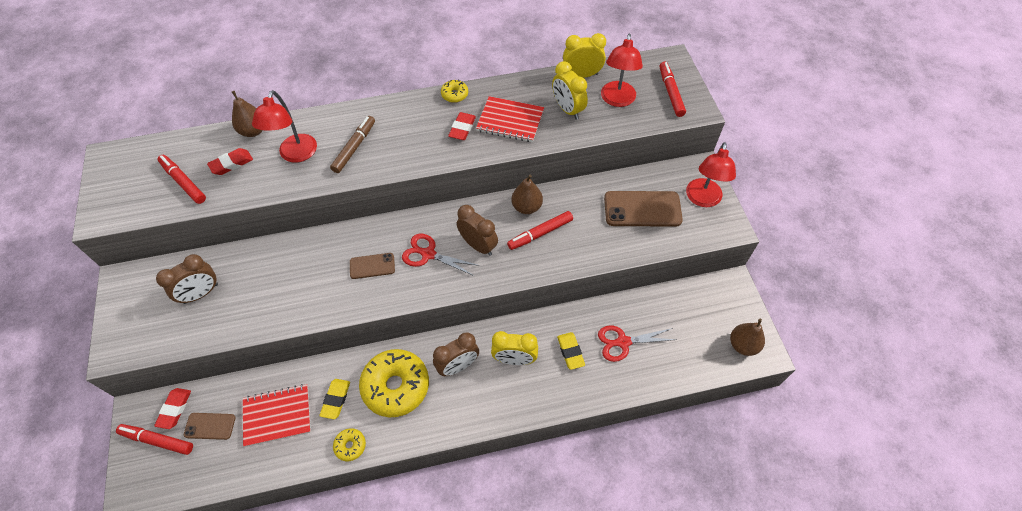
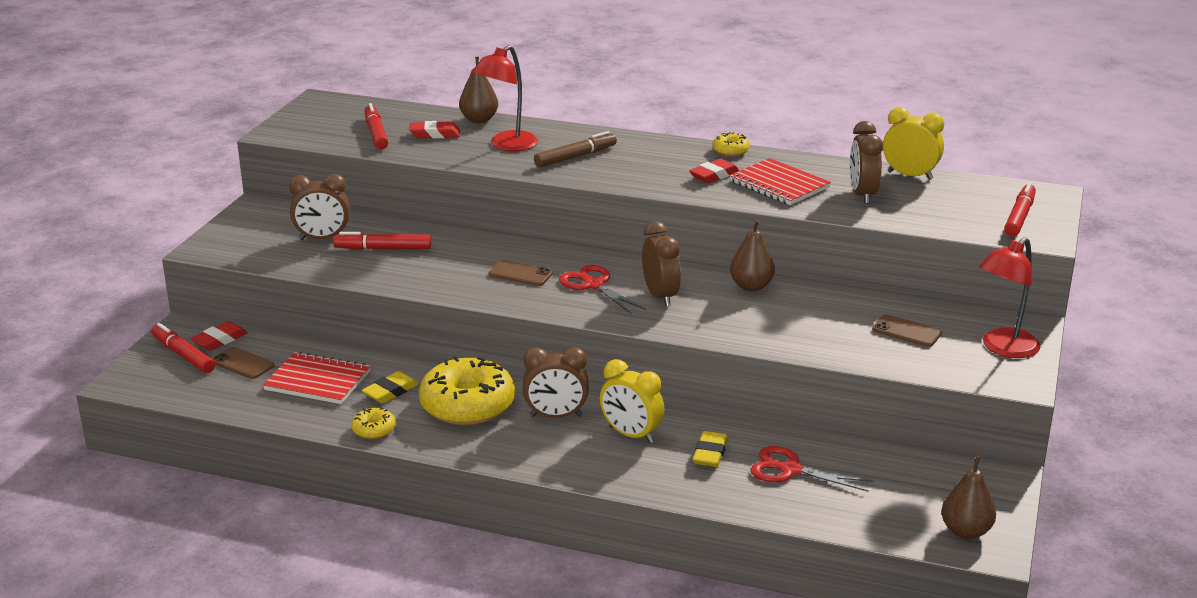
camera: 30 degrees right, 30 degrees down
(540, 233) = (747, 310): red marker -> red marker (383, 248)
(567, 109) = (862, 195): yellow clock -> brown clock
(617, 100) = (937, 204): red lamp -> none
(642, 209) = (906, 331): brown phone -> brown phone, size x0.56

